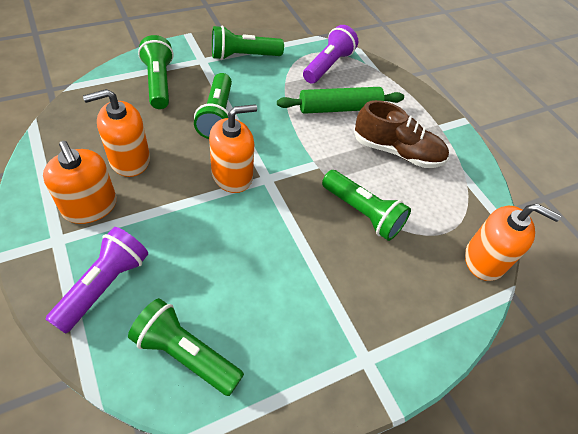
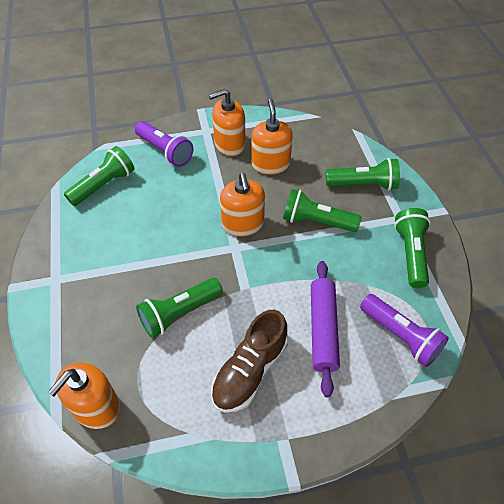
camera: 110 degrees right, 0 degrees up
(339, 108) = (323, 329): green rolling pin -> purple rolling pin

